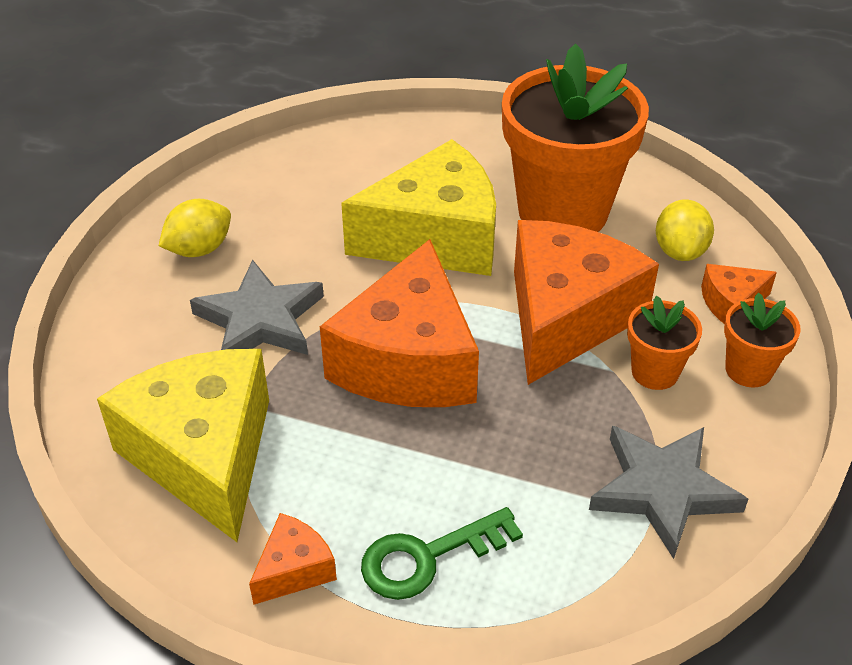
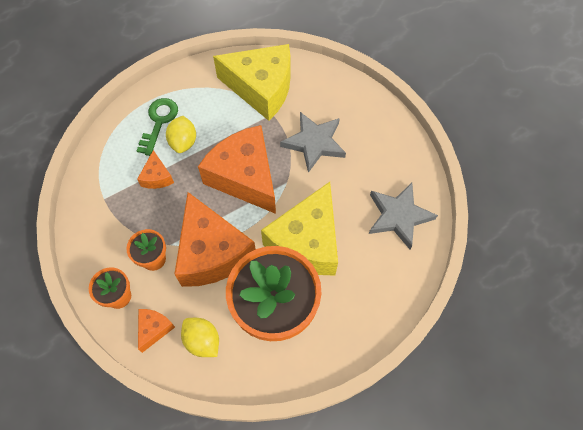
camera: 130 degrees right, 20 degrees up
(199, 249) = (378, 147): yellow lemon -> yellow lemon (183, 142)
(294, 569) = (192, 85): orange cheese -> orange cheese (157, 177)
(663, 490) = (107, 210): grey star -> grey star (398, 216)

